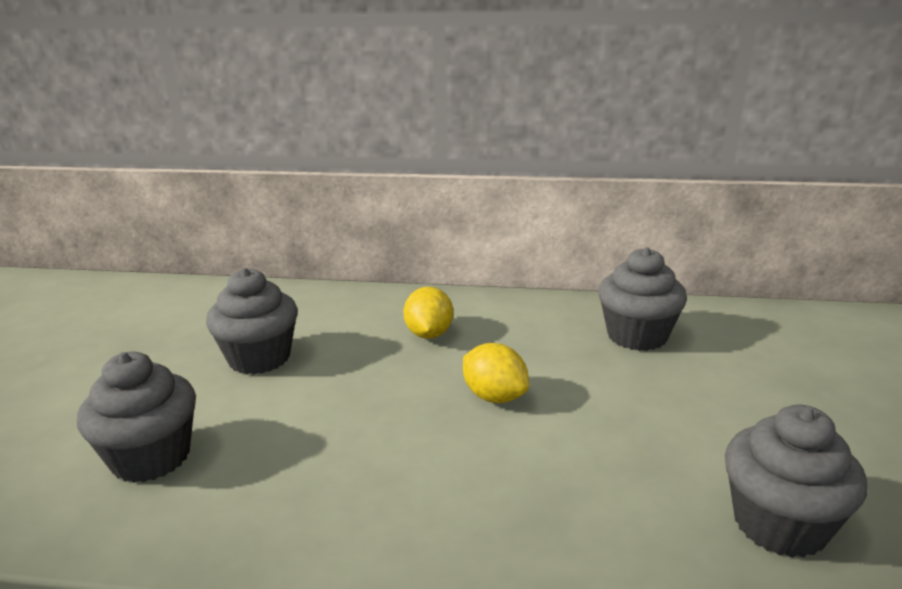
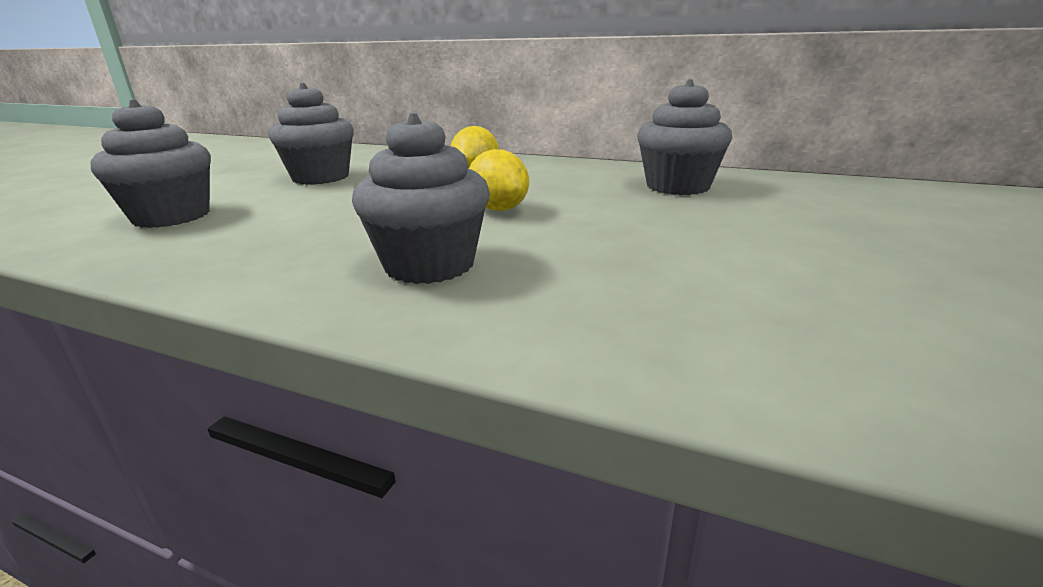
camera: 15 degrees right, 0 degrees up
(779, 524) = (748, 318): grey cupcake -> grey cupcake (429, 265)

